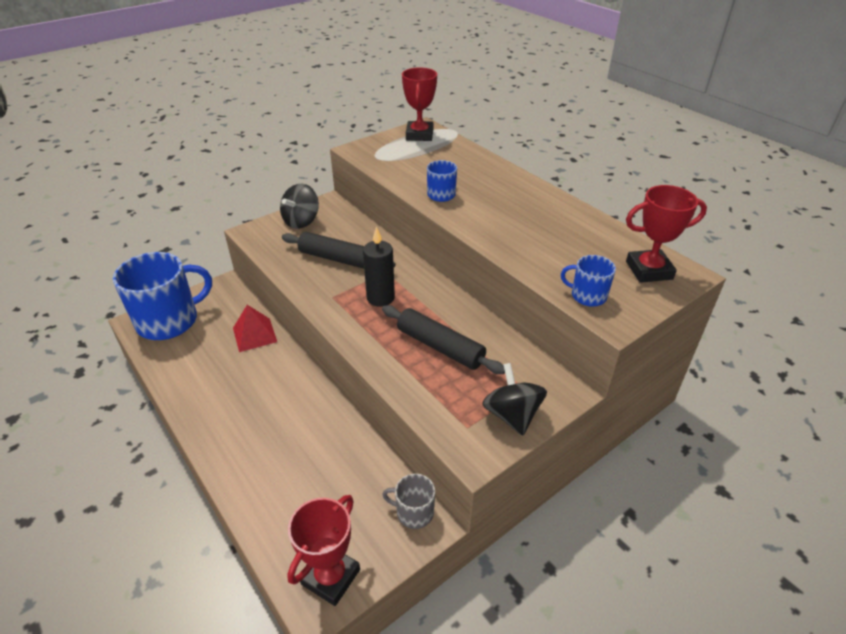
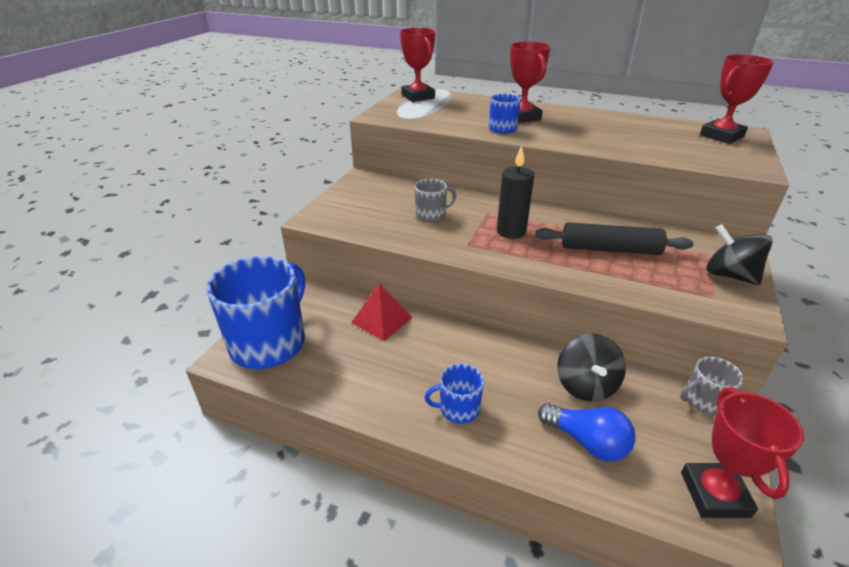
camera: 30 degrees left, 5 degrees down
(289, 493) = (586, 442): none -> blue light bulb
(301, 221) = (355, 197): black spinning top -> black spinning top (586, 385)
(338, 259) = (431, 215): black rolling pin -> grey mug
(478, 186) = (522, 117): none -> red trophy
(587, 296) = (714, 160): blue mug -> blue mug (458, 409)

